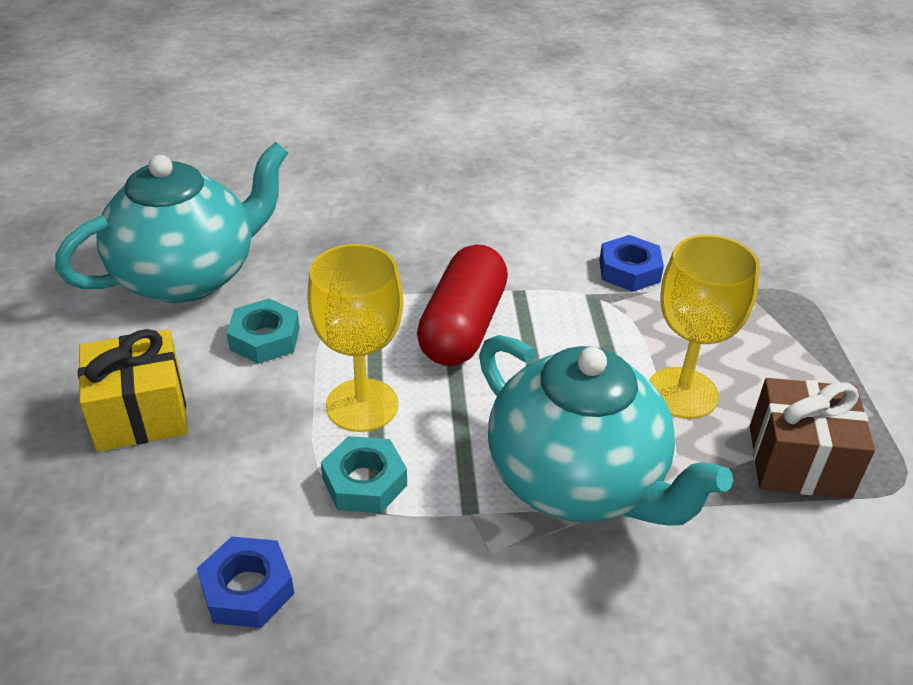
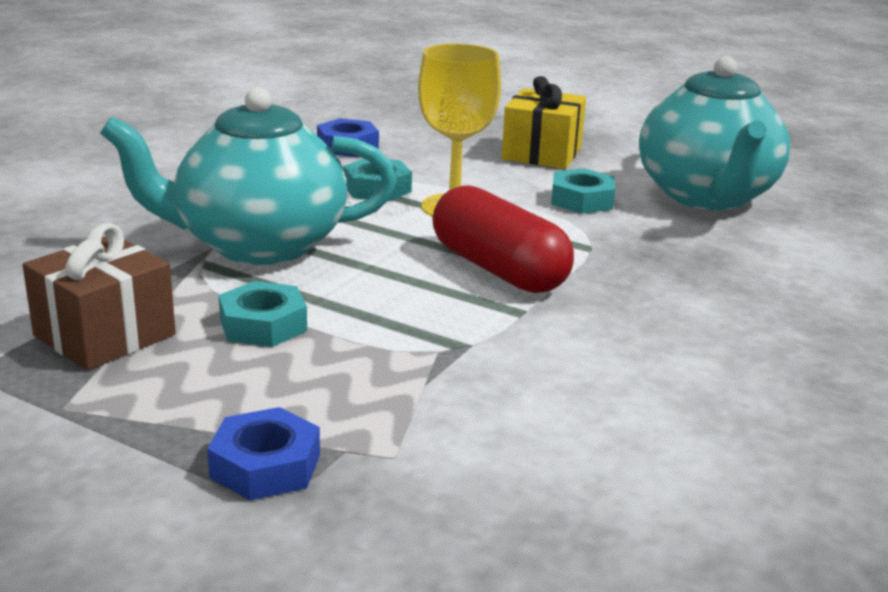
camera: 125 degrees right, 15 degrees down
(629, 270) = (478, 390): blue nut -> blue nut (265, 466)
(682, 393) = (263, 325): yellow goblet -> turquoise nut

